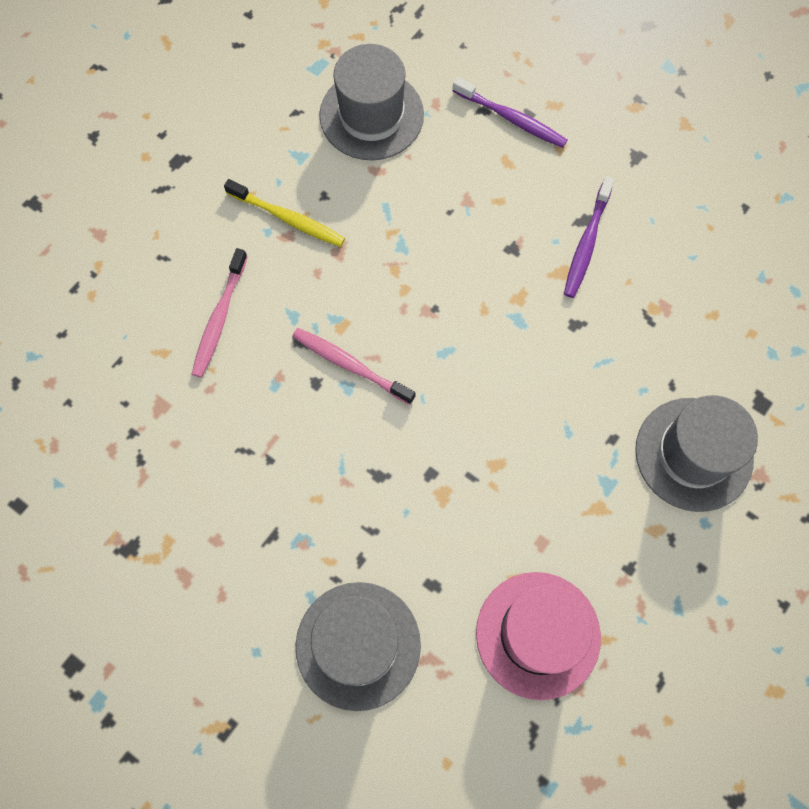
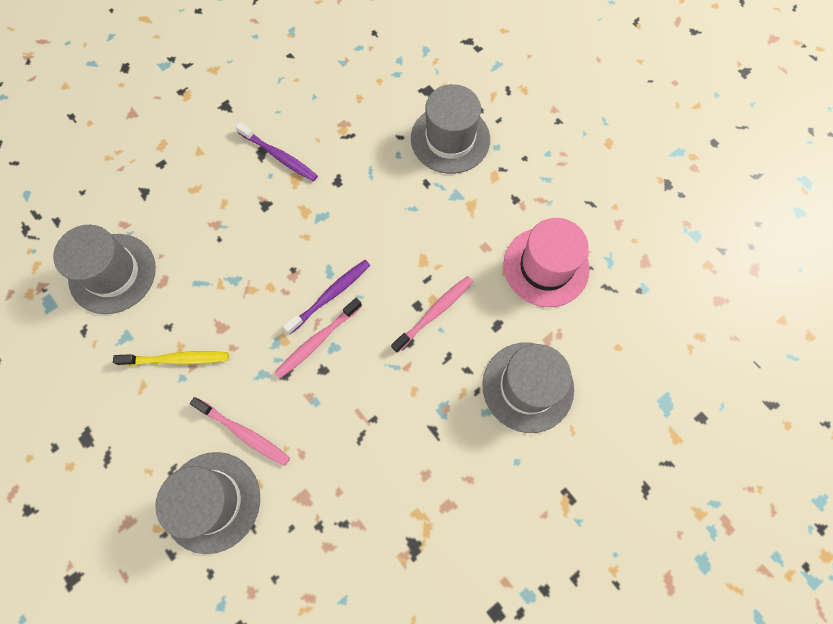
camera: 75 degrees left, 0 degrees up
(137, 310) = (212, 501): none -> grey hat
(287, 218) = (176, 359): yellow toothbrush -> yellow toothbrush turned 45 degrees clockwise
(426, 498) = (434, 313): none -> pink toothbrush
(511, 118) = (160, 176): purple toothbrush -> purple toothbrush (330, 296)

